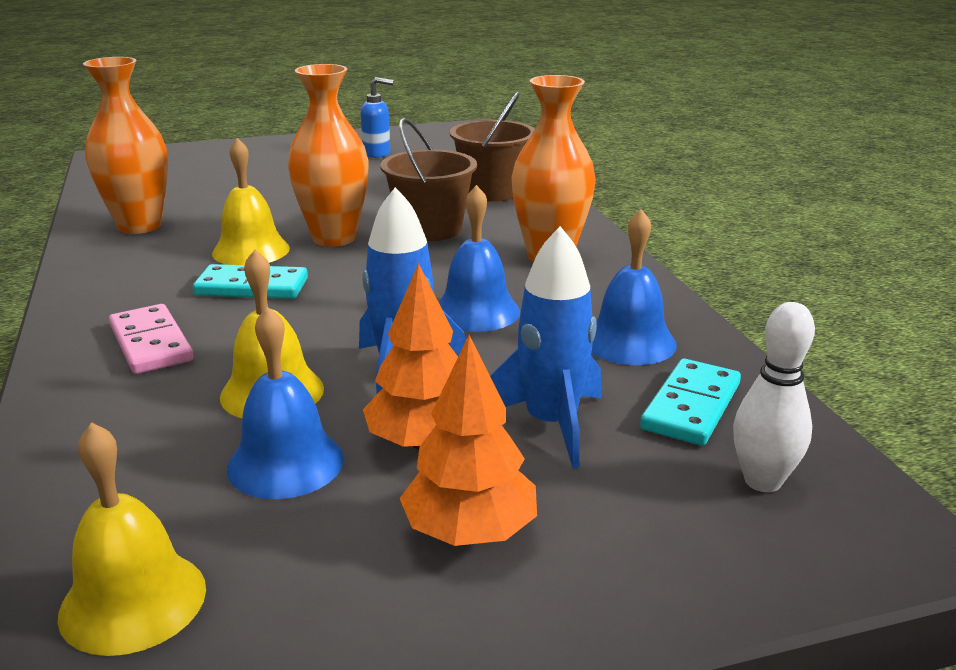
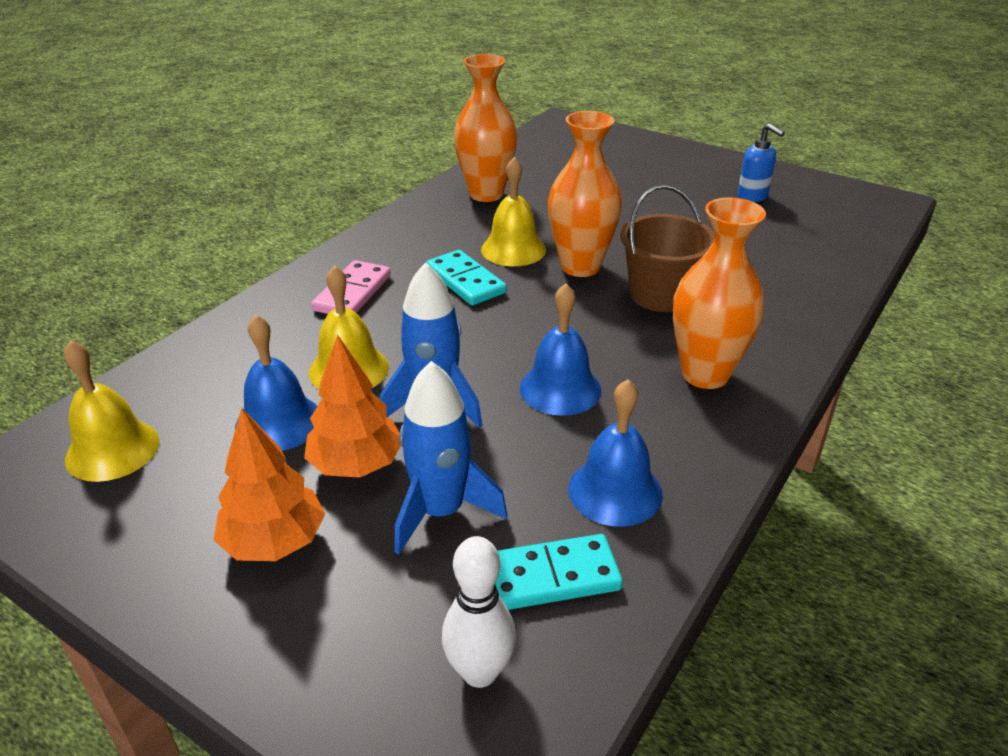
camera: 50 degrees right, 10 degrees up
(492, 191) = (779, 283): brown bucket -> none

